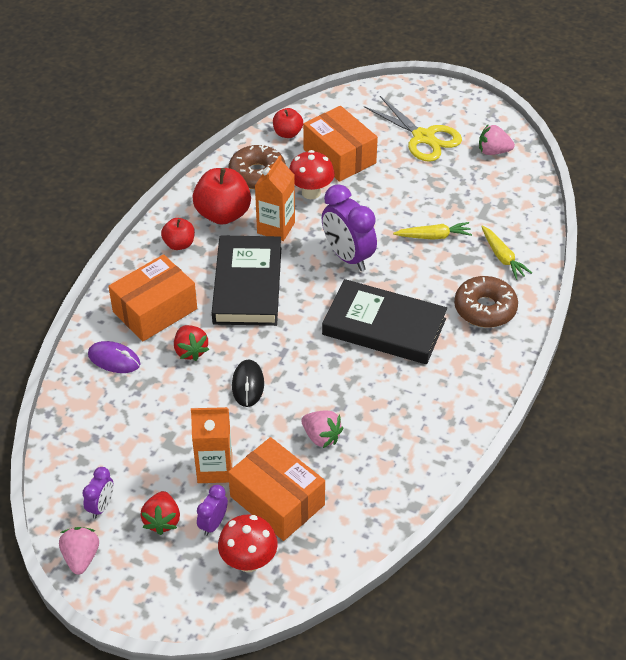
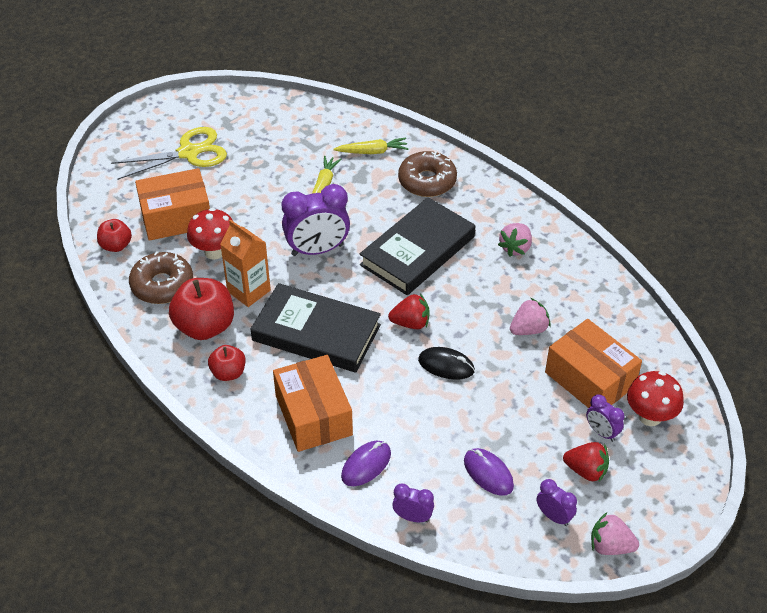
camera: 70 degrees left, 0 degrees up
(70, 405) = (412, 517): none -> purple clock
(133, 446) = (488, 473): none -> purple mouse
(190, 351) = (383, 399): red strawberry -> red strawberry (411, 323)
(215, 469) = (538, 415): orange carton -> none
(277, 500) = (590, 379): orange box -> orange box turned 75 degrees clockwise
(493, 151) = (238, 115): pink strawberry -> pink strawberry (515, 248)

